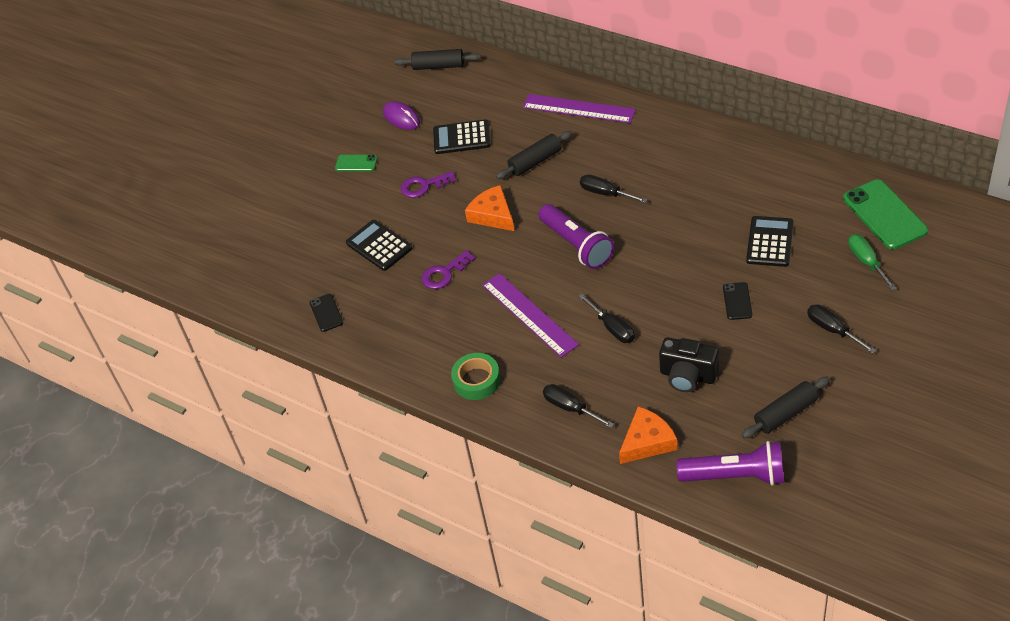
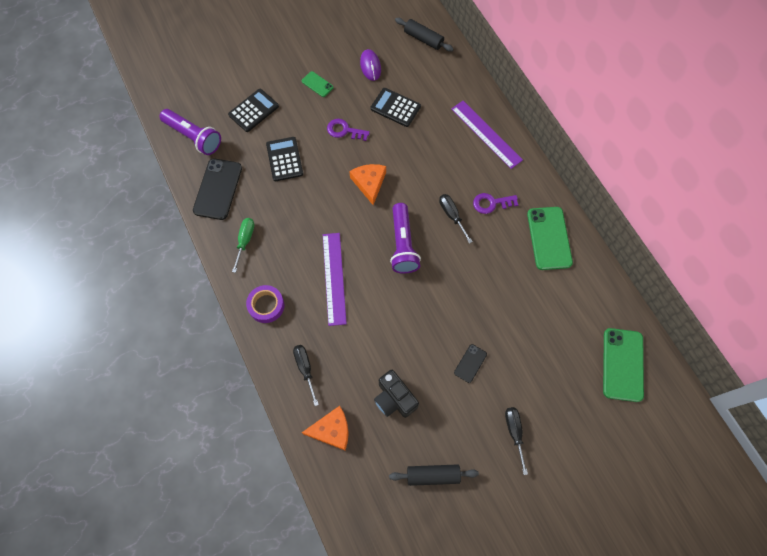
camera: 25 degrees right, 20 degrees up
(326, 313) = (218, 189): black phone -> black phone, size x1.95
(444, 273) = (307, 209): purple key -> purple key (491, 203)
(476, 380) = (266, 305): green tape -> purple tape
(535, 161) = (427, 159): black rolling pin -> none
(612, 328) = (376, 326): black screwdriver -> none
(720, 157) = (549, 238): none -> green phone
(735, 476) = (365, 499): purple flashlight -> purple flashlight (193, 137)
(770, 242) = (528, 331): black calculator -> black calculator (253, 110)
(866, 262) = (580, 394): green screwdriver -> green screwdriver (245, 241)

